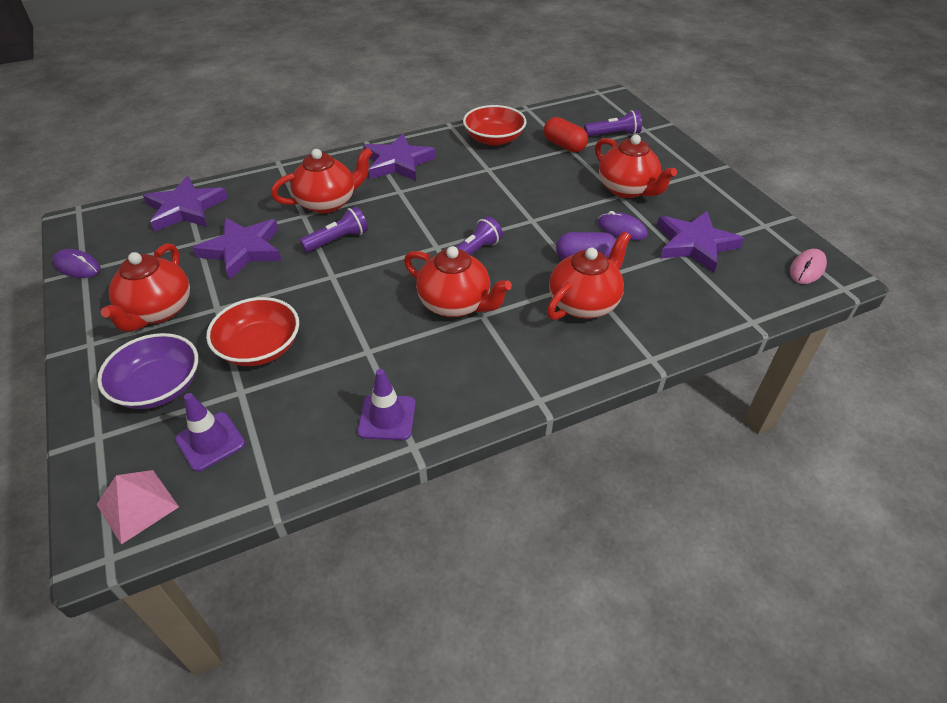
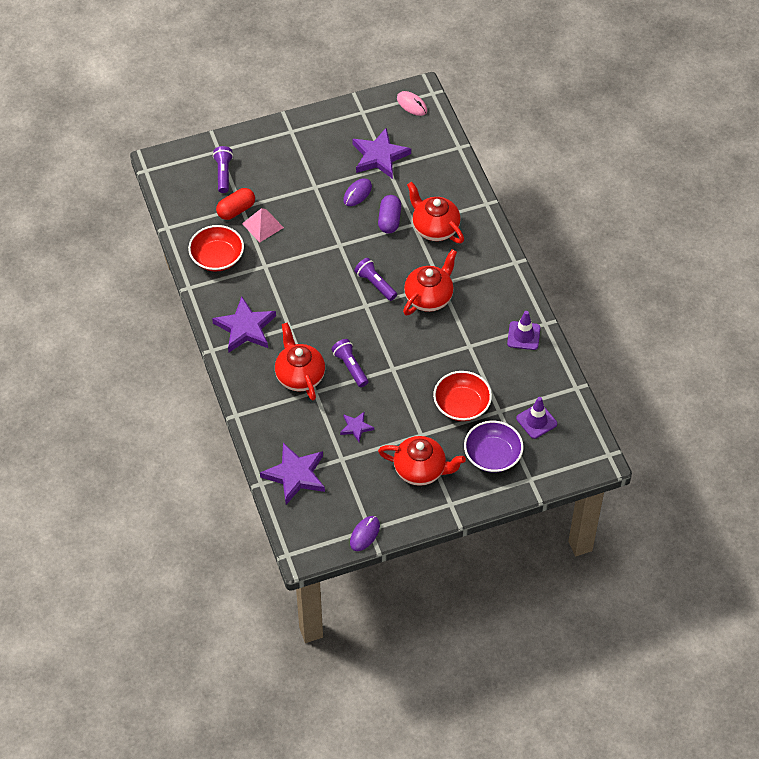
camera: 85 degrees left, 10 degrees up
(137, 505) = (578, 448): pink pyramid -> pink pyramid (262, 225)
(243, 250) = (356, 427): purple star -> purple star, size x0.52
(627, 189) = (307, 180): red teapot -> none

